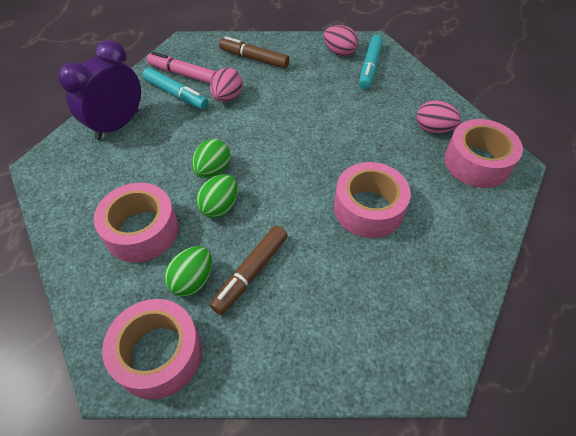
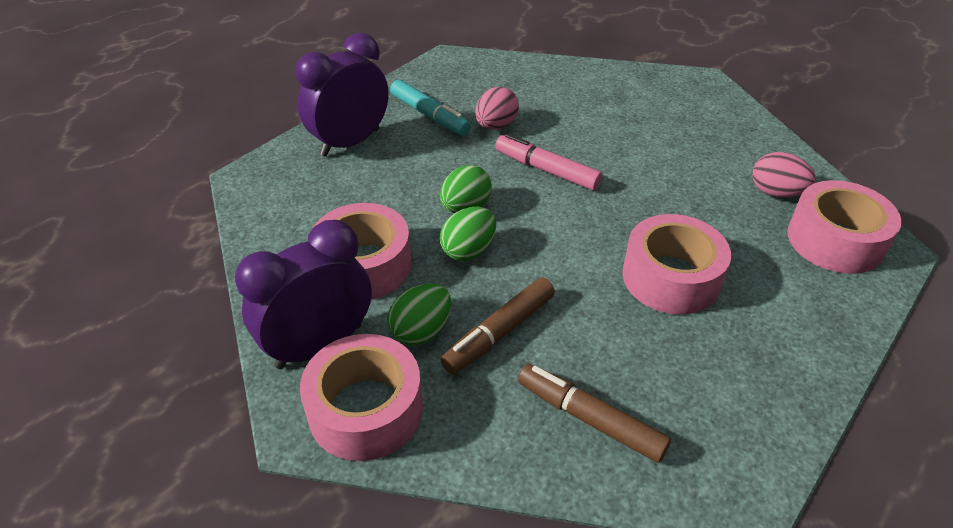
camera: 10 degrees right, 10 degrees down
(116, 305) = (319, 345): none -> purple clock
(183, 74) = (441, 93): pink marker -> pink marker (546, 170)
(254, 58) = (537, 84): brown marker -> brown marker (589, 418)
(339, 52) = (654, 88): pink egg -> none
(369, 67) = (694, 109): turquoise marker -> none

